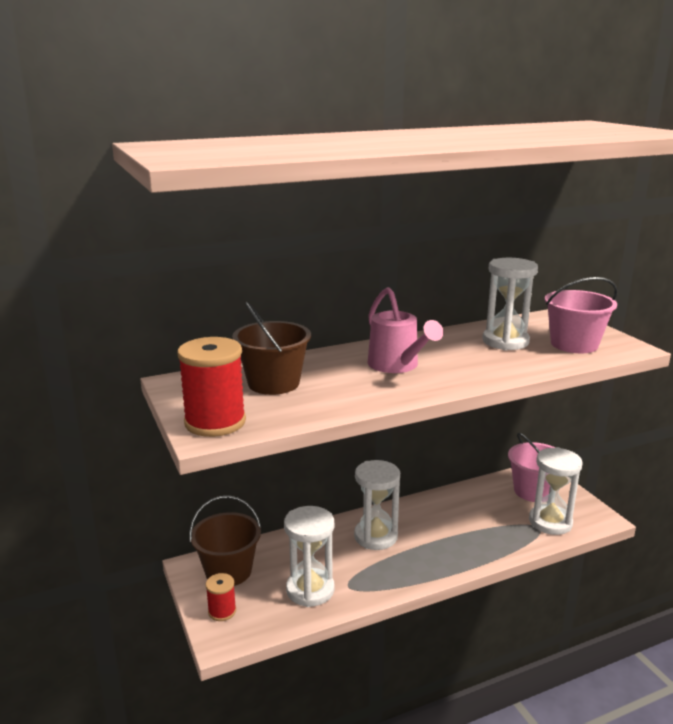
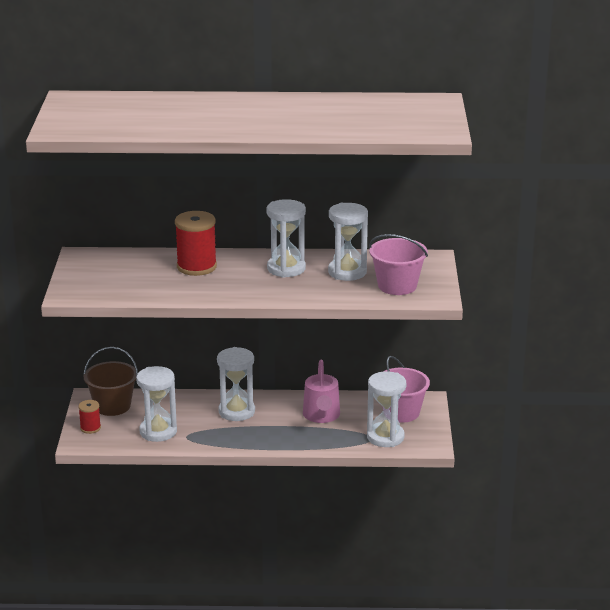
camera: 25 degrees right, 5 degrees up
(215, 422) = (80, 288): red spool -> red spool (196, 267)
(273, 383) = (141, 269): brown bucket -> none
(397, 366) = (239, 274): pink watering can -> pink watering can (321, 416)
(439, 350) = (286, 268): none -> white hourglass

